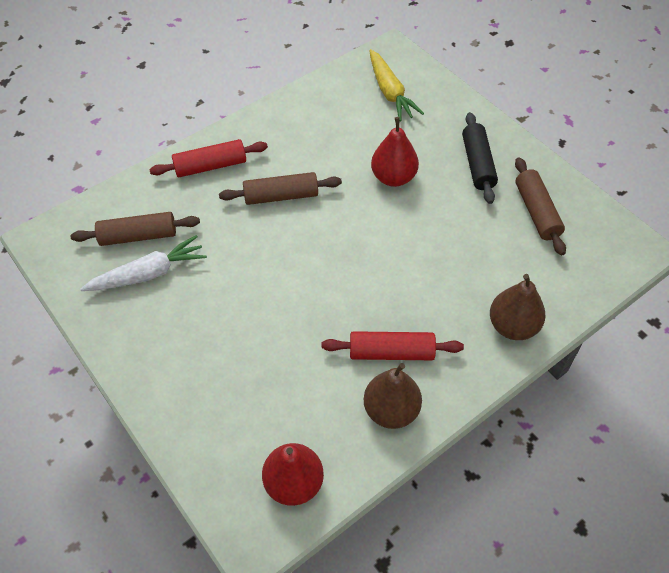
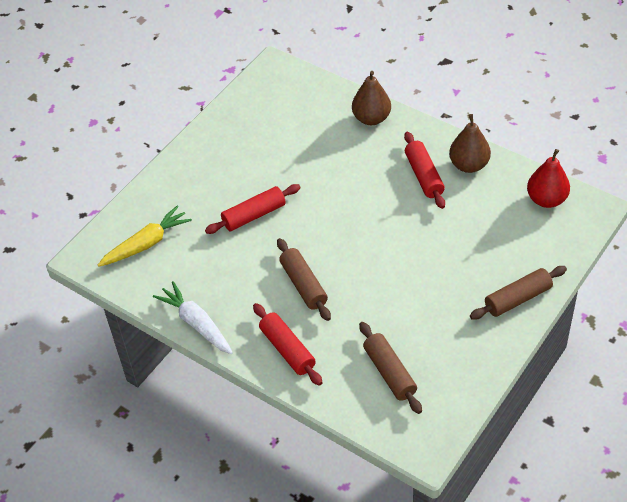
camera: 105 degrees left, 5 degrees down
(148, 274) = (425, 348): white carrot -> white carrot (196, 323)
(393, 177) = (254, 215): red pear -> red rolling pin
(478, 164) = (219, 166): black rolling pin -> none
(537, 212) = (259, 123): brown rolling pin -> brown rolling pin (517, 298)

